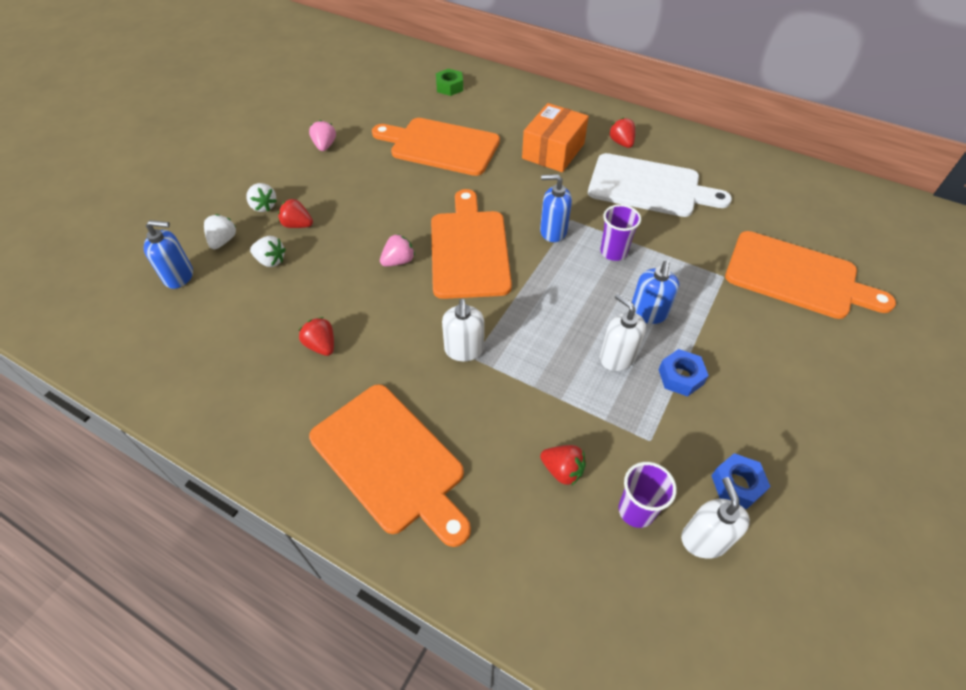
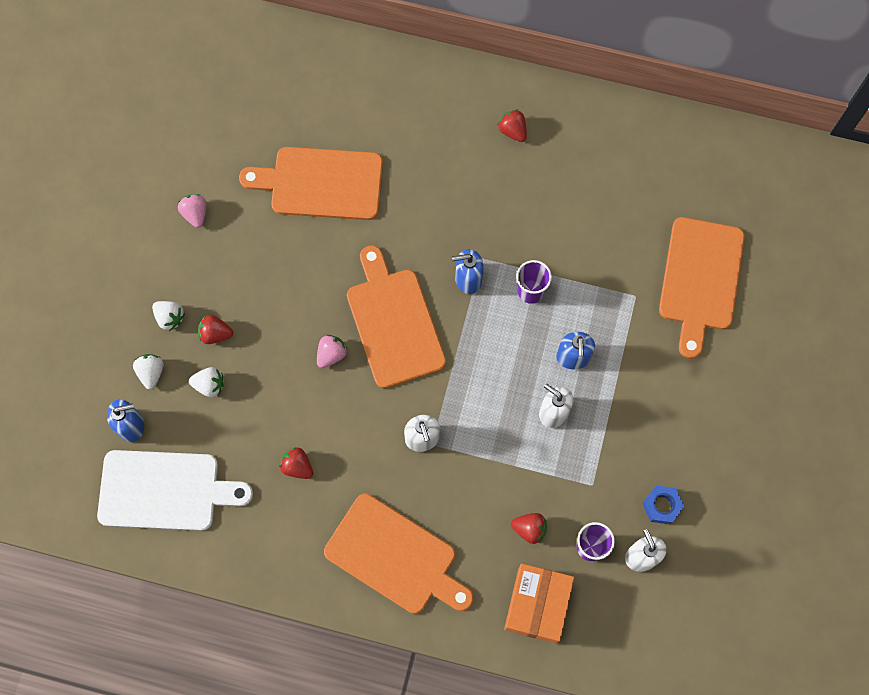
camera: 15 degrees left, 20 degrees up
(449, 87) = (300, 79): green nut -> none
(553, 151) = (443, 162): orange box -> orange box (537, 605)
(649, 186) = (551, 192): white cutting board -> white cutting board (165, 490)
(680, 377) = (609, 418): blue nut -> none
(797, 276) = (700, 279): orange cutting board -> orange cutting board turned 90 degrees clockwise

